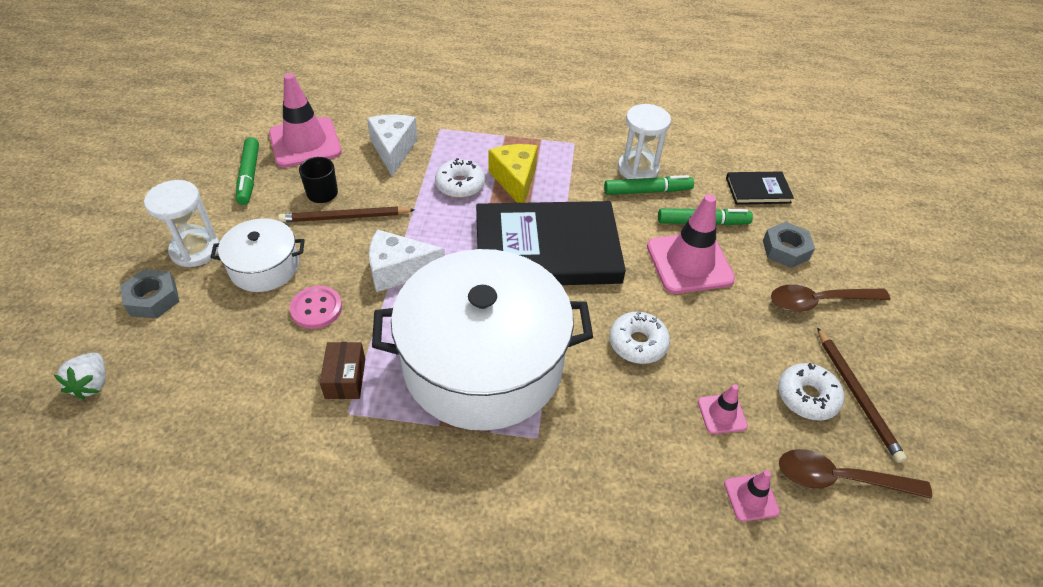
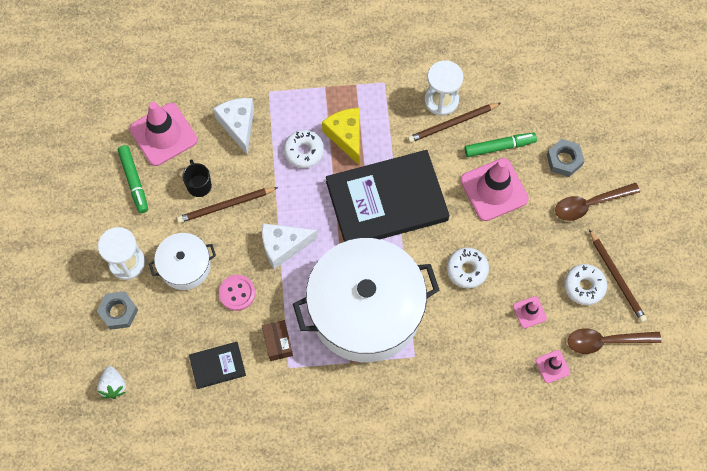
camera: 10 degrees left, 20 degrees up
(647, 191) = (452, 123): green marker -> brown pencil
(758, 190) = (539, 102): black book -> black book (217, 365)

